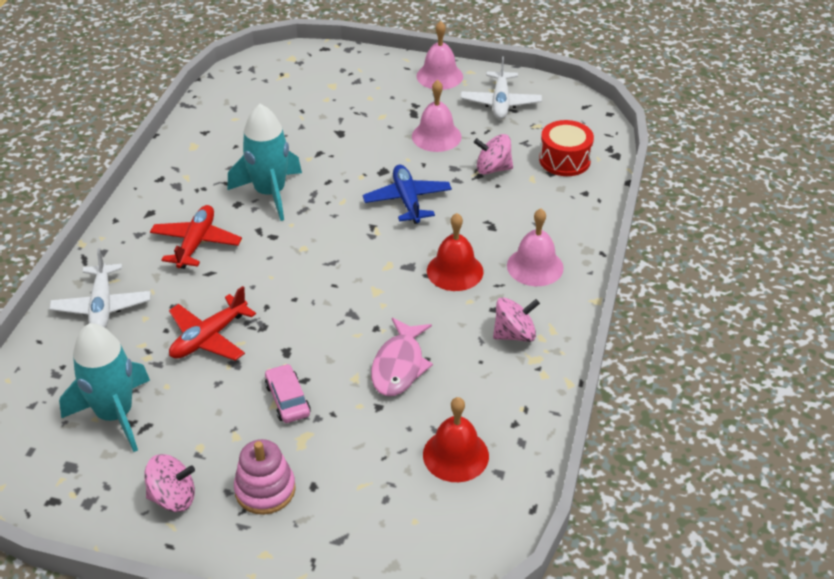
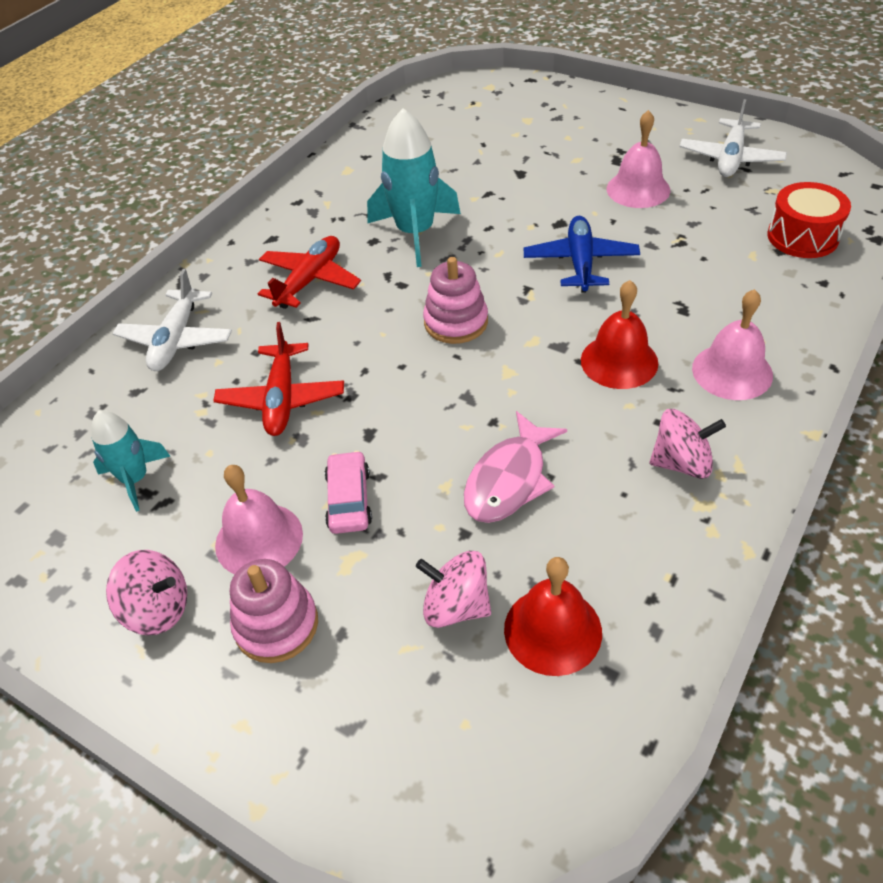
camera: 20 degrees right, 5 degrees up
(115, 415) = (135, 479): turquoise rocket -> turquoise rocket, size x0.60
(209, 337) = (282, 399): red plane -> red plane turned 60 degrees counterclockwise
(325, 260) = (456, 322): none -> pink stacking toy
(439, 76) = (660, 120): pink bell -> pink bell (259, 539)
(493, 169) = (702, 236): pink spinning top -> pink spinning top (456, 606)

